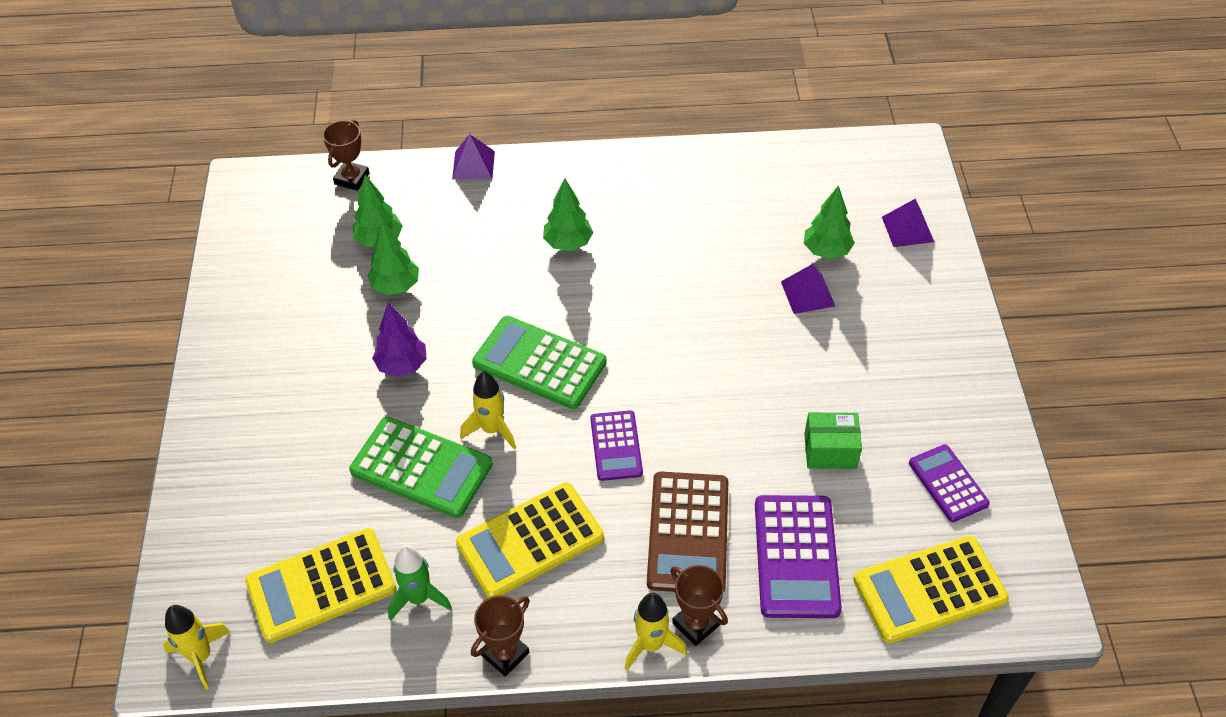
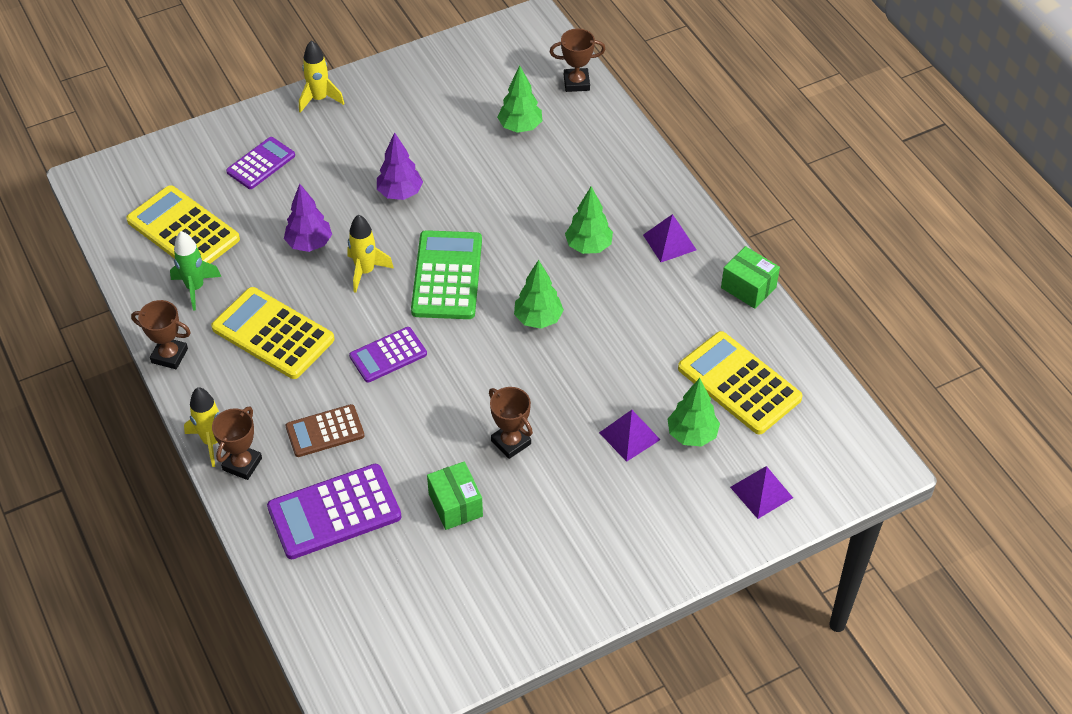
camera: 65 degrees right, 0 degrees up
(201, 656) = (103, 192): yellow rocket -> yellow rocket (319, 99)
(396, 286) = (477, 157): green tree -> green tree (538, 319)
(421, 468) = (309, 244): green calculator -> purple tree
(473, 165) = (641, 150): purple pyramid -> purple pyramid (669, 242)
(682, 155) = (748, 288): none -> green box
(688, 533) = (325, 431): brown calculator -> brown calculator, size x0.62
(775, 382) = (511, 442): none -> brown trophy
(929, 590) = (342, 618): yellow calculator -> yellow calculator (739, 383)
(948, 483) = (462, 604): purple calculator -> purple calculator (261, 164)

